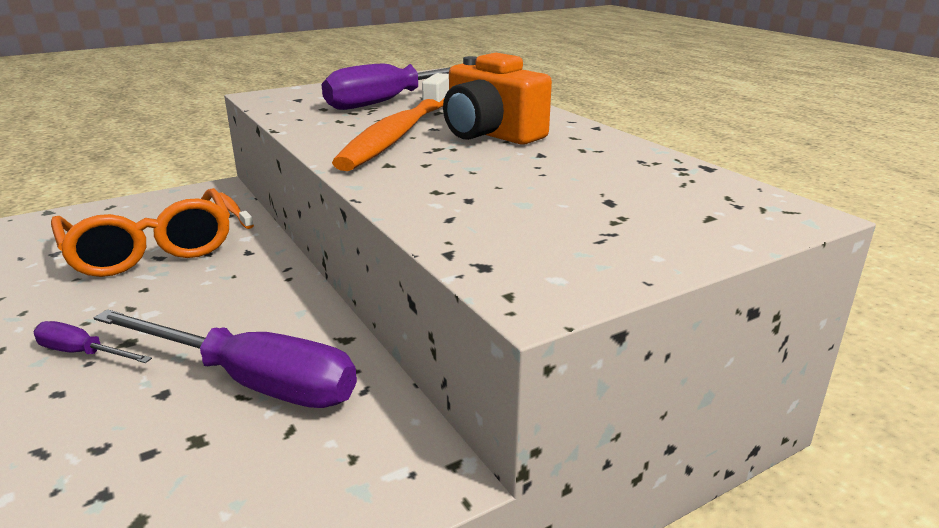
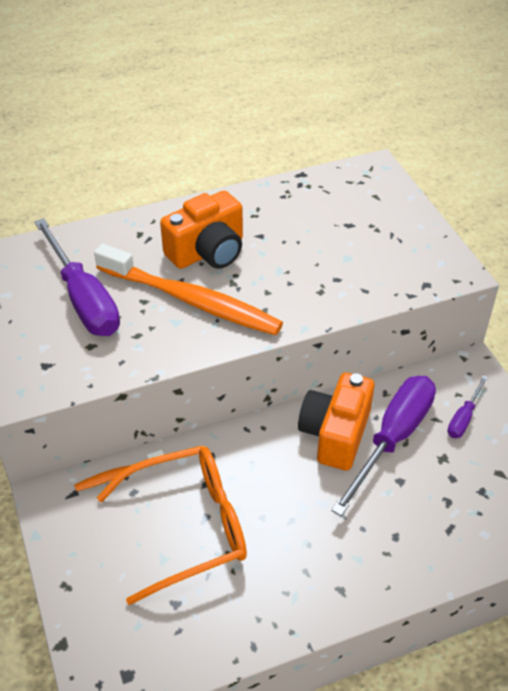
camera: 80 degrees left, 20 degrees up
(82, 353) = (351, 534): purple screwdriver -> purple screwdriver (463, 418)
(269, 330) = (335, 434): none -> orange camera

